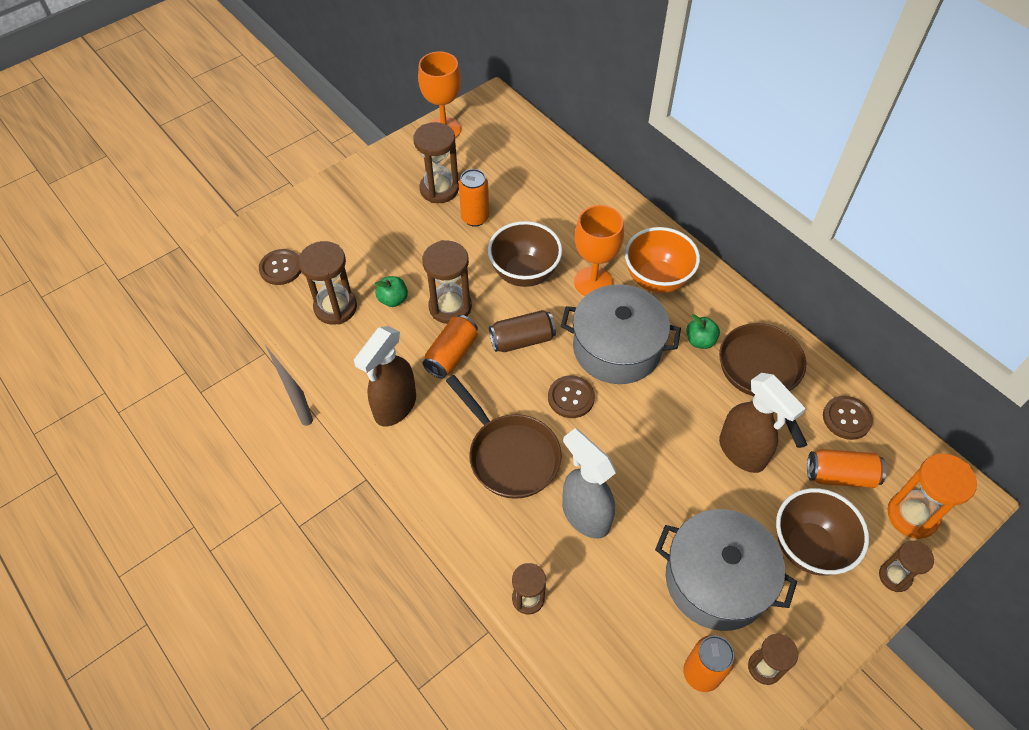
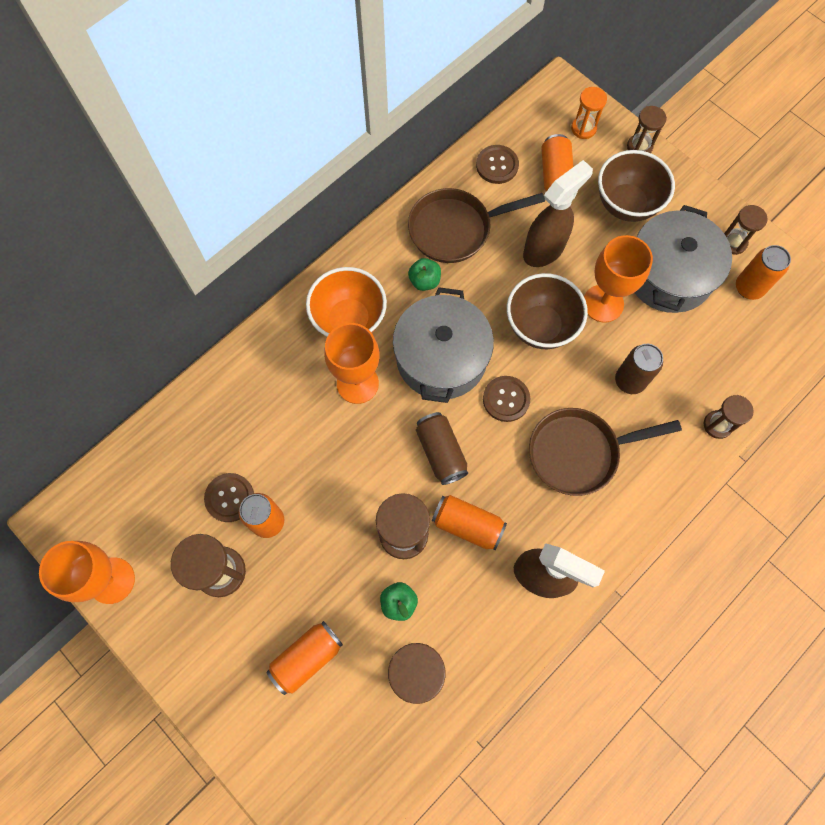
camera: 95 degrees left, 15 degrees up
(281, 268) = (360, 757): brown button -> brown button (229, 498)
(363, 238) = (307, 657): none -> orange can
(510, 455) = (579, 453): brown pan -> brown pan turned 150 degrees counterclockwise
(524, 273) = (350, 457): brown bowl -> brown bowl (540, 326)
(585, 515) = (629, 381): grey spray bottle -> brown can
(677, 502) = (603, 303): none -> orange goblet
(912, 515) = (583, 128): orange hourglass -> orange hourglass, size x0.62

